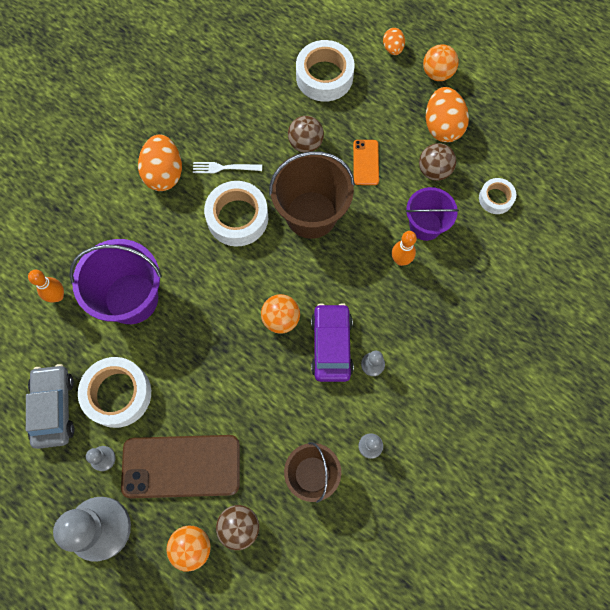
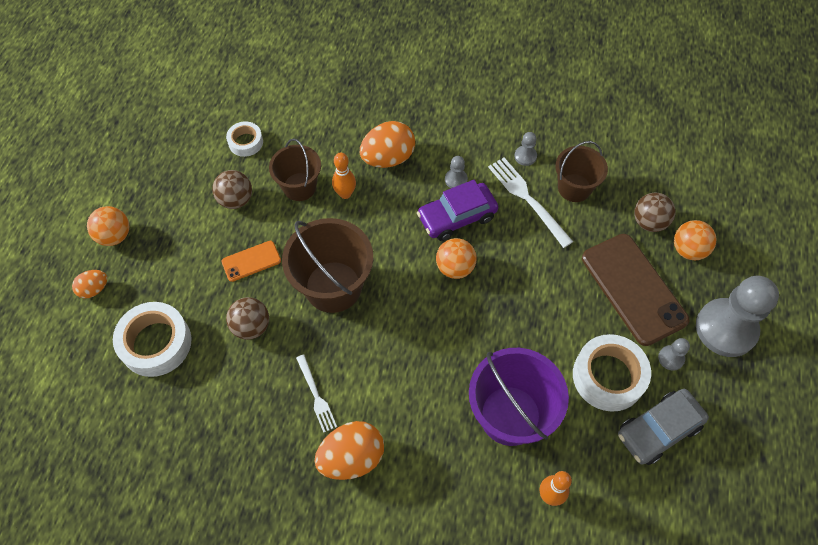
camera: 115 degrees left, 10 degrees down
(237, 218) = (369, 354): white tape -> none
(321, 421) = (527, 199): none -> white fork
(425, 225) = (299, 187): purple bucket -> brown bucket
(442, 126) = (181, 209): orange egg -> orange egg (388, 158)

